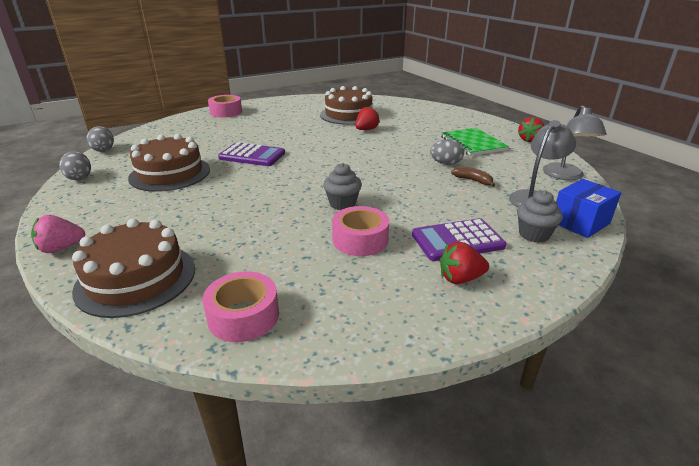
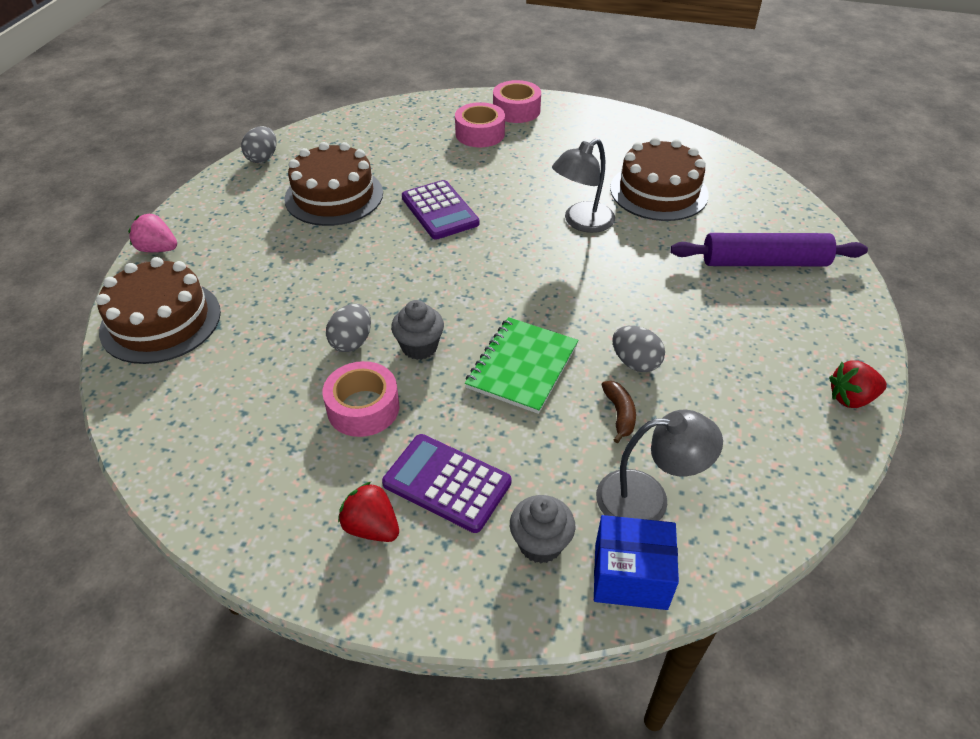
camera: 45 degrees right, 15 degrees up
(103, 150) = (325, 122): grey egg -> grey egg (352, 342)
(243, 316) = (172, 419): pink tape -> pink tape (480, 134)
(366, 130) = (635, 236): red strawberry -> none
(429, 119) = (764, 262): none -> purple rolling pin
(472, 143) = (741, 350): green notebook -> green notebook (522, 366)
(565, 176) = (767, 499): grey lamp -> grey lamp (581, 222)

